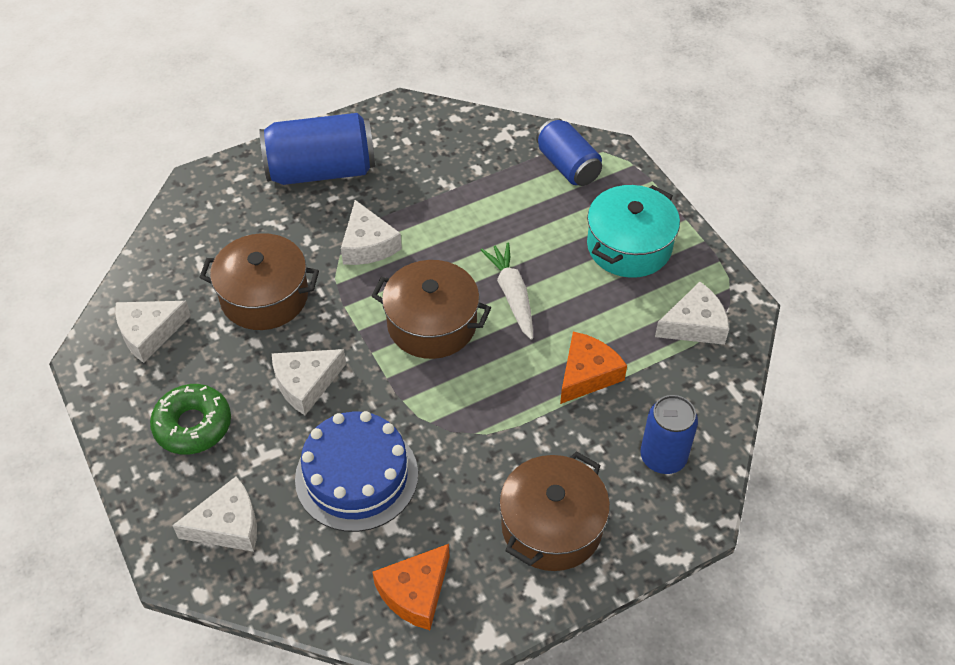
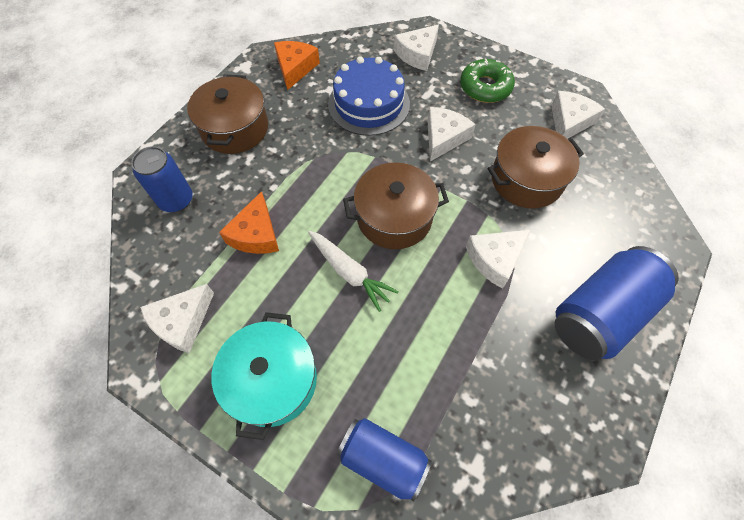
camera: 150 degrees right, 10 degrees up
(367, 245) = (495, 259): white cheese -> white cheese turned 75 degrees counterclockwise

